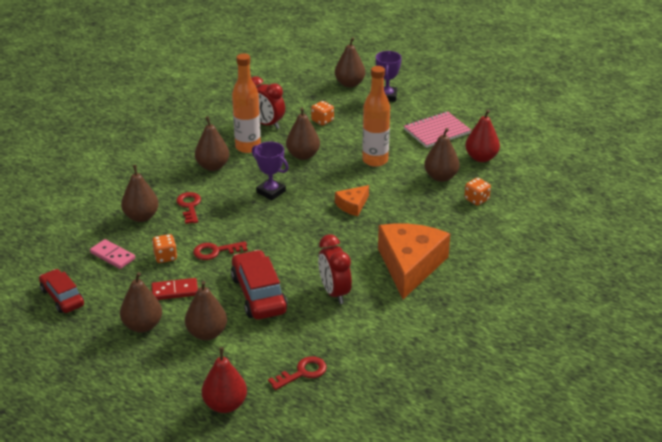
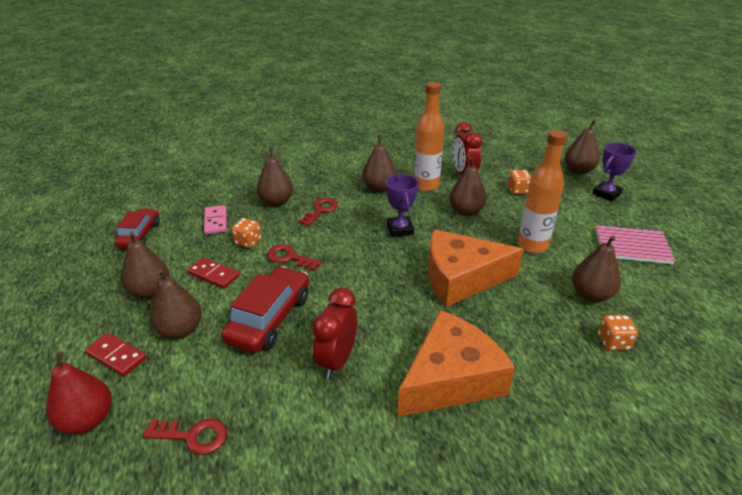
camera: 40 degrees right, 0 degrees up
(186, 370) = (116, 356): none -> red domino
(352, 205) = (461, 278): orange cheese -> orange cheese, size x2.10
(481, 158) = (663, 296): red pear -> none

